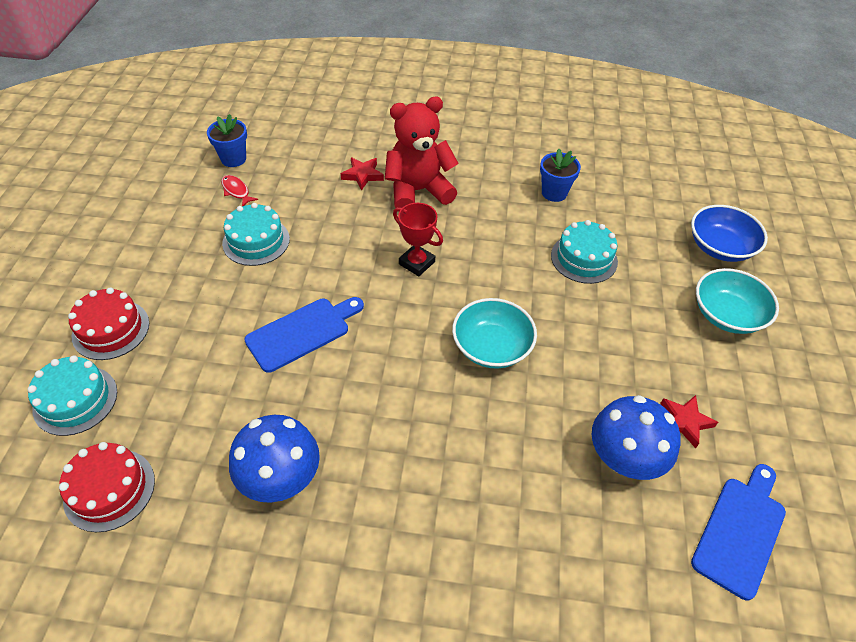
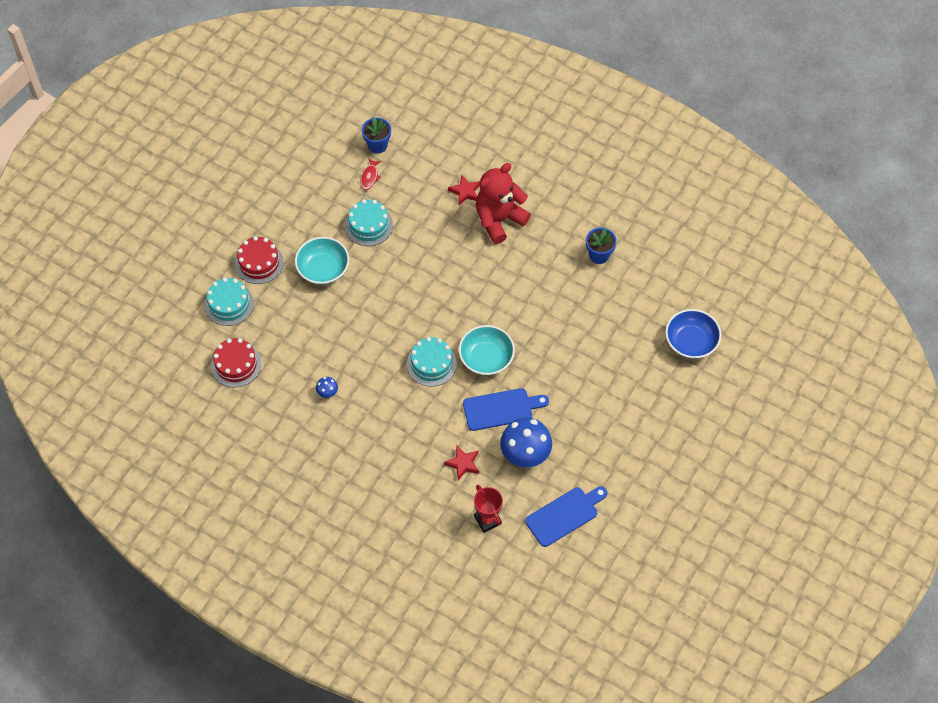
camera: 25 degrees right, 10 degrees up
(236, 191) = (370, 177): red fish -> red fish turned 150 degrees counterclockwise
(280, 478) = (327, 392): blue mushroom -> blue mushroom, size x0.44
(302, 332) = (373, 306): blue cutting board -> blue cutting board (501, 409)
(416, 263) = (469, 280): red trophy -> red trophy (487, 520)
(418, 191) = (499, 220): red teddy bear -> red teddy bear turned 45 degrees counterclockwise
(584, 258) = (586, 316): turquoise cake -> turquoise cake (431, 364)
(684, 422) = (576, 447): red star -> red star (463, 464)
(727, 315) = (656, 392): turquoise bowl -> turquoise bowl (323, 269)

